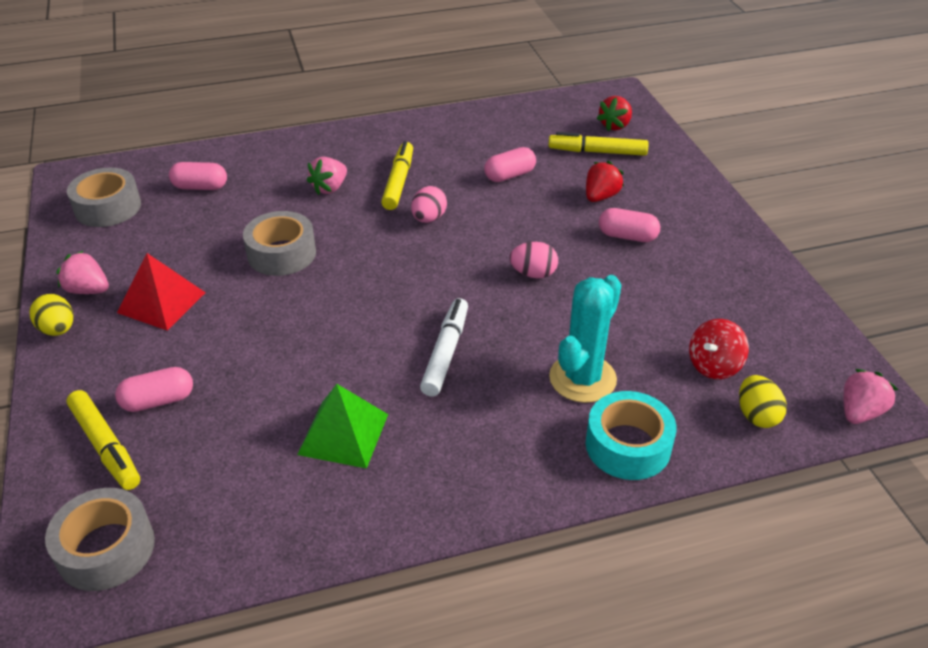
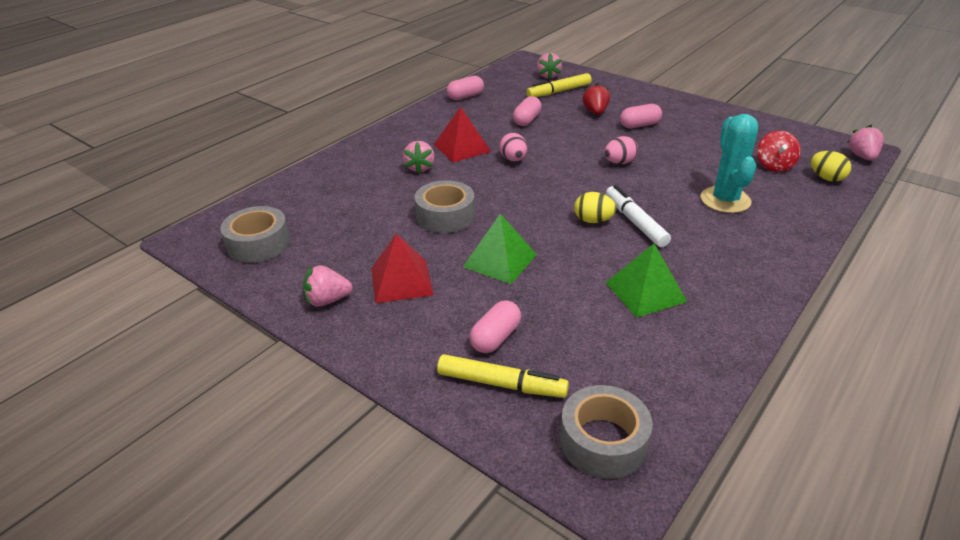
camera: 35 degrees left, 5 degrees down
(58, 329) = (343, 335): yellow egg -> yellow egg (593, 220)
(200, 187) = (318, 202): pink capsule -> pink capsule (465, 96)
(264, 326) = (500, 260): none -> green pyramid
(398, 182) = (462, 148): yellow marker -> red pyramid
(615, 126) = (548, 76): red strawberry -> pink strawberry
(628, 445) = (795, 220): turquoise tape -> none

